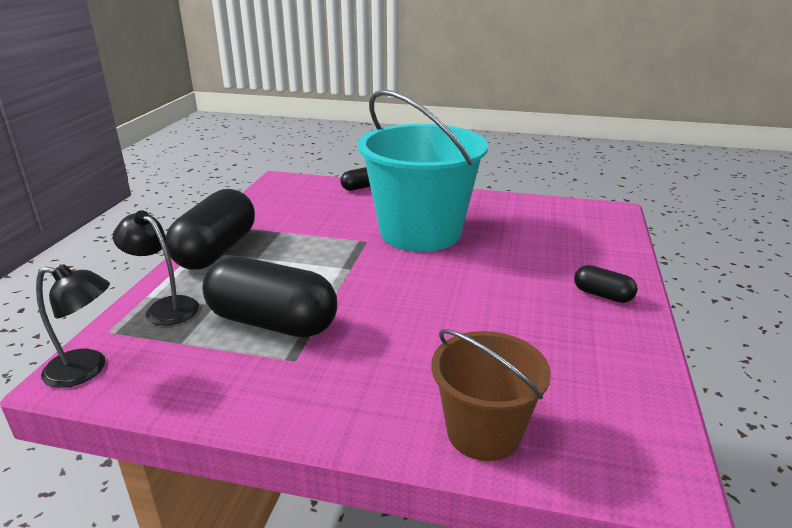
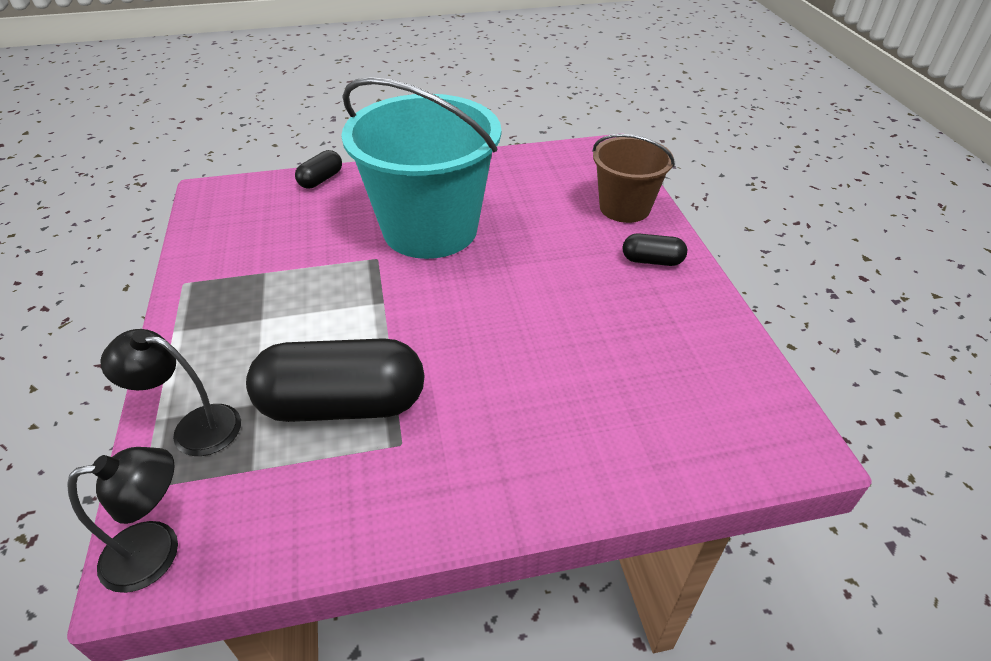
camera: 25 degrees left, 15 degrees up
(216, 251) = (201, 324): black capsule -> none
(483, 432) = (635, 458): brown bucket -> brown bucket (624, 208)

